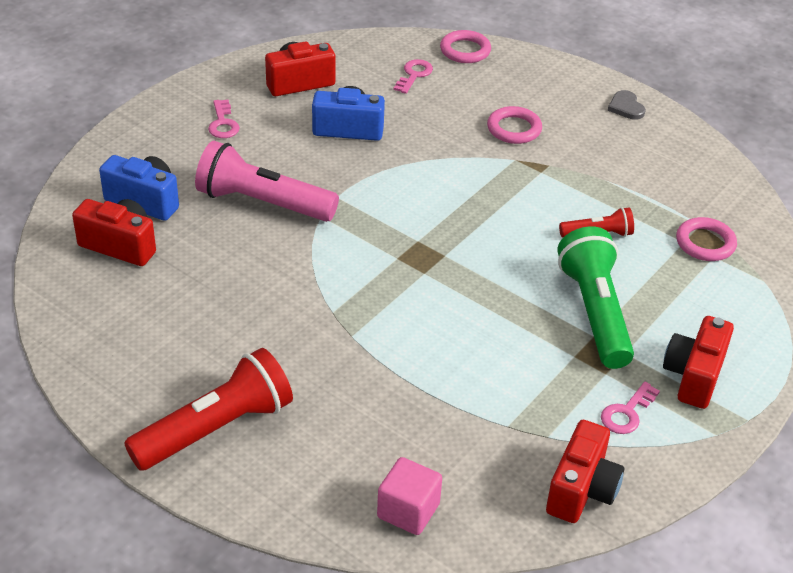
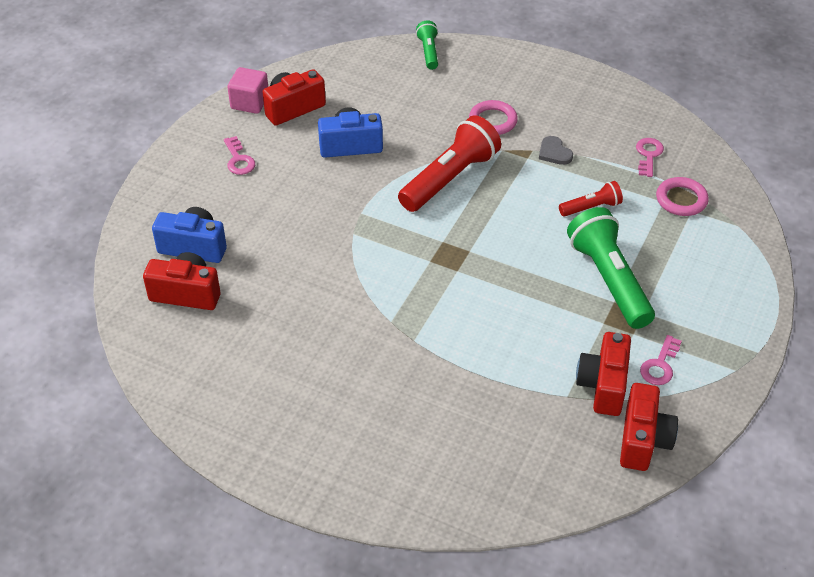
camera: 10 degrees left, 5 degrees up
(215, 429) = (325, 447): red flashlight -> red flashlight (449, 178)
(263, 203) = (298, 230): pink flashlight -> none
(408, 511) = (508, 487): pink cube -> pink cube (250, 102)
(414, 75) = (391, 83): pink key -> pink key (648, 155)
(465, 50) = (428, 52): pink ring -> green flashlight
(626, 107) = (581, 84): grey heart -> grey heart (554, 153)
(694, 376) = (704, 322): red camera -> red camera (603, 385)

